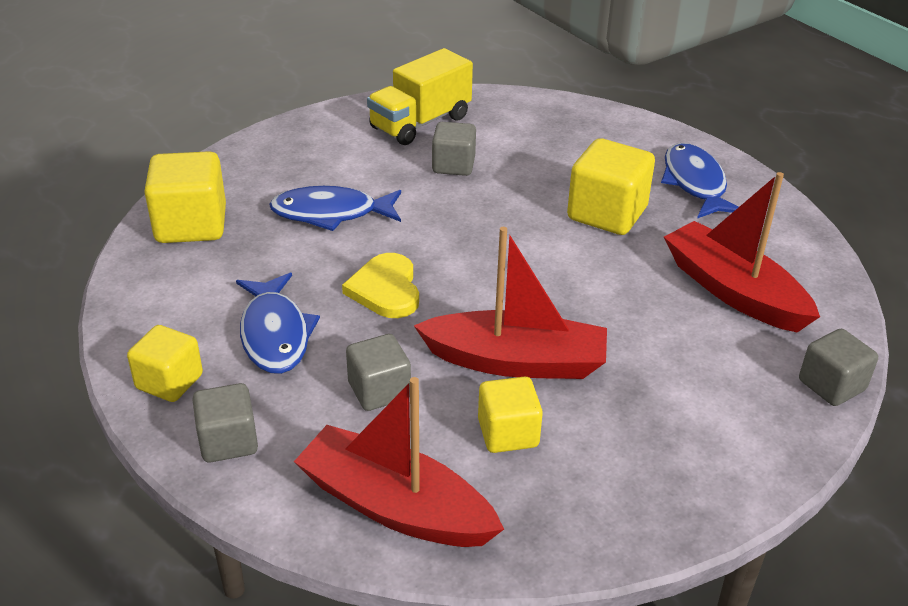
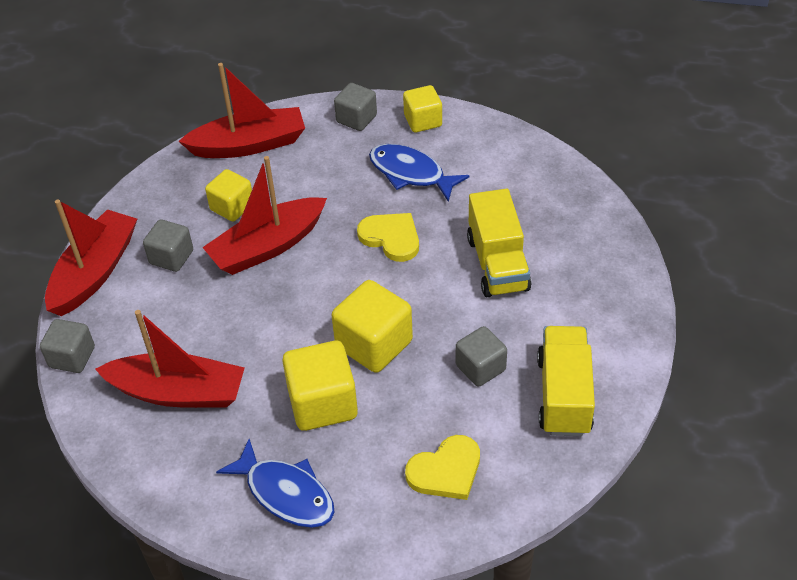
camera: 140 degrees right, 10 degrees up
(191, 225) = (560, 196): yellow cube -> yellow cube (374, 344)
(331, 213) = (497, 264): blue fish -> yellow truck
(379, 390) = (319, 184): grey cube -> grey cube (171, 257)
(560, 135) = (446, 471): none -> yellow heart
(747, 465) = (95, 272): none -> red boat

